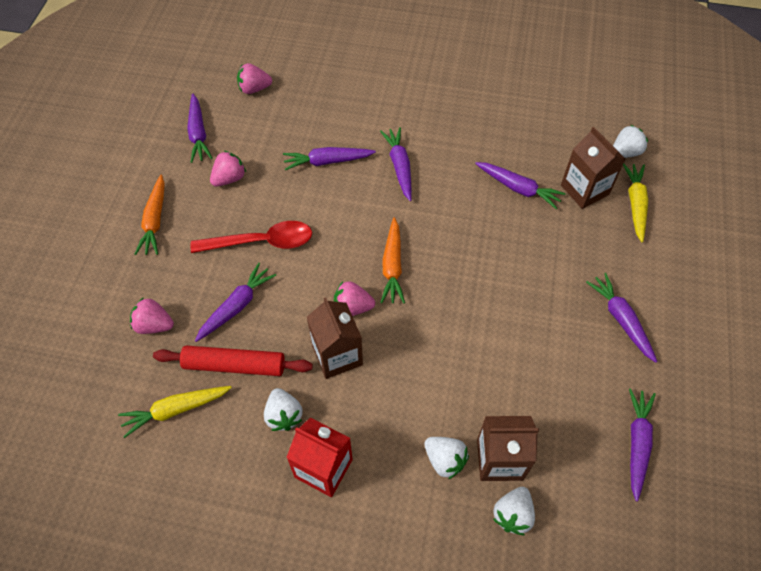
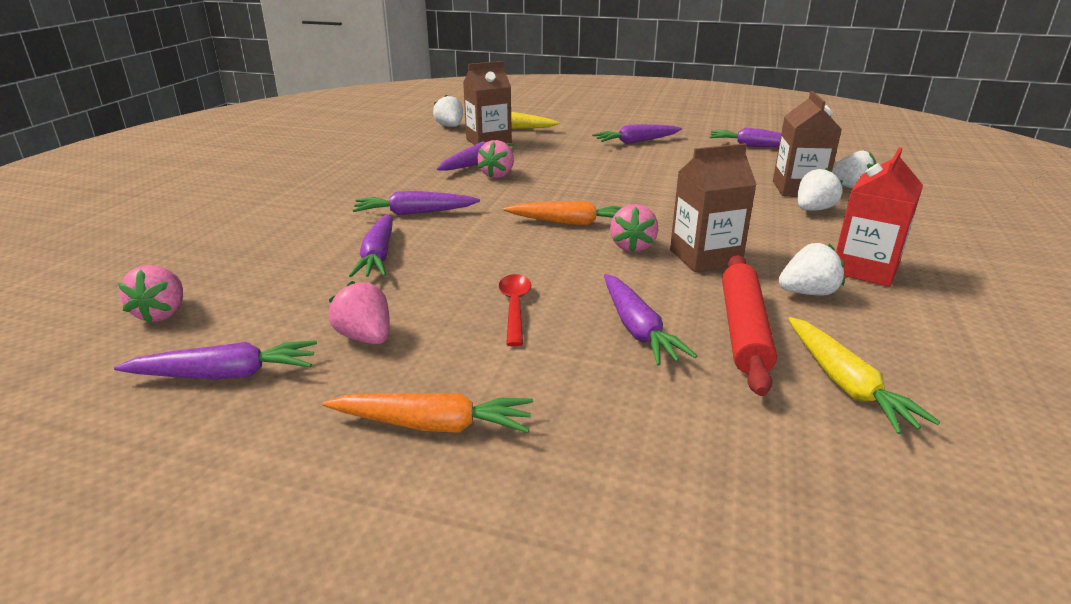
camera: 85 degrees left, 30 degrees down
(154, 325) = (686, 415): pink strawberry -> pink strawberry (498, 175)
(236, 306) = (637, 329): purple carrot -> purple carrot turned 150 degrees counterclockwise
(262, 242) = (515, 307): red spoon -> red spoon, size x0.62

